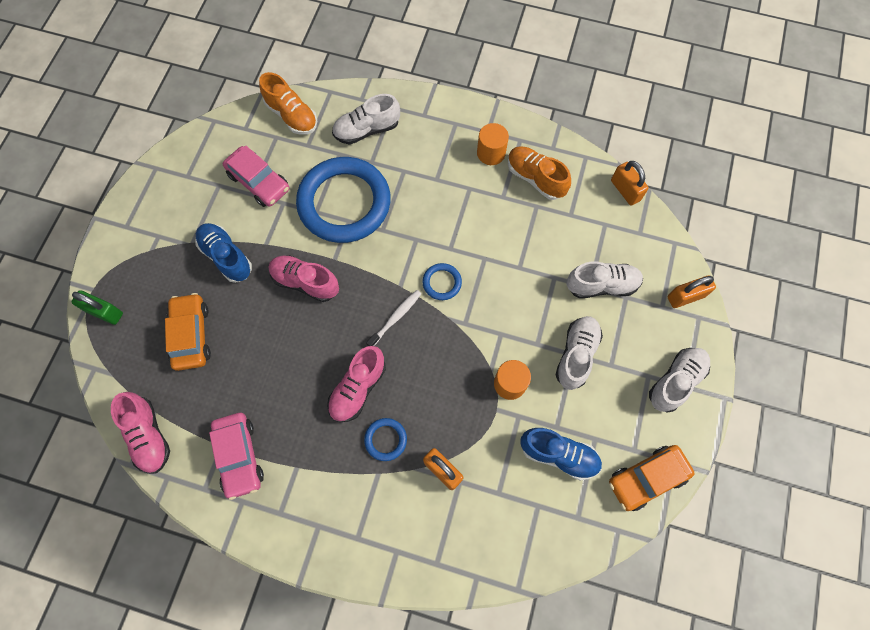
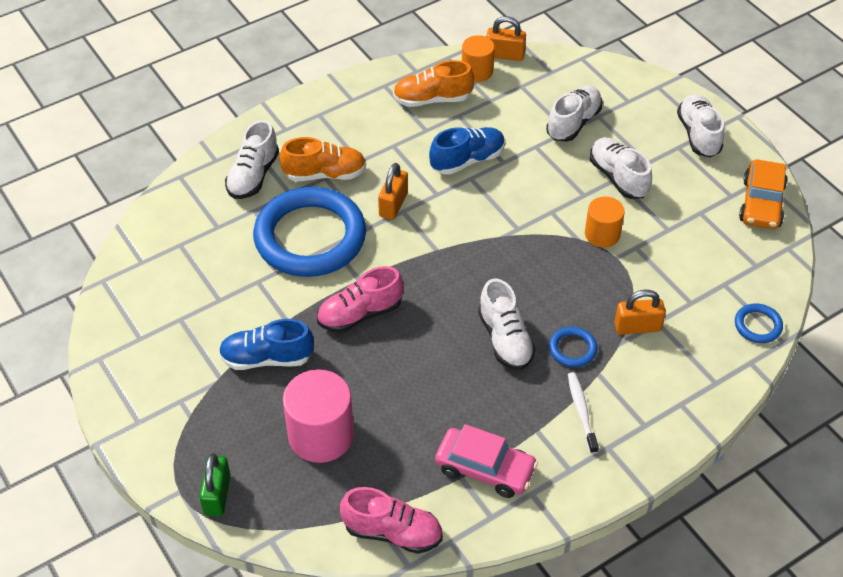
camera: 50 degrees left, 20 degrees down
(104, 312) = (217, 495): green padlock -> green padlock turned 60 degrees counterclockwise
(191, 335) = (321, 435): orange car -> pink cylinder
(259, 182) = (214, 286): pink car -> none
(292, 115) = (172, 219): orange shoe -> orange shoe (325, 174)
(358, 388) = (505, 339): pink shoe -> white shoe
(395, 318) = (464, 271): white toothbrush -> white toothbrush (581, 411)
(442, 282) = (464, 219): blue ring -> blue ring (758, 325)
(491, 153) = (375, 111): orange cylinder -> orange cylinder (477, 71)
(558, 455) = (693, 243): blue shoe -> blue shoe (467, 160)
(685, 297) = (634, 82): orange padlock -> orange padlock (393, 204)

